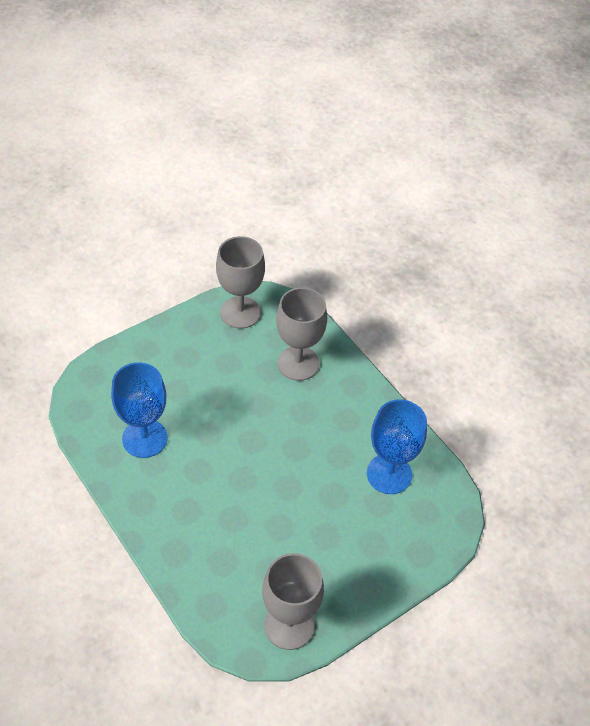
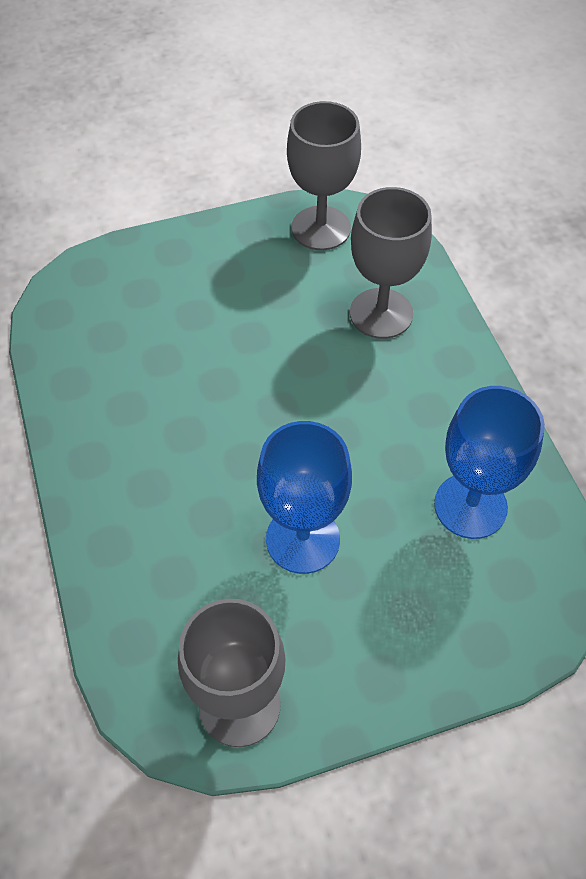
camera: 20 degrees right, 5 degrees up
(144, 438) = (126, 371): blue goblet -> blue goblet (303, 539)

